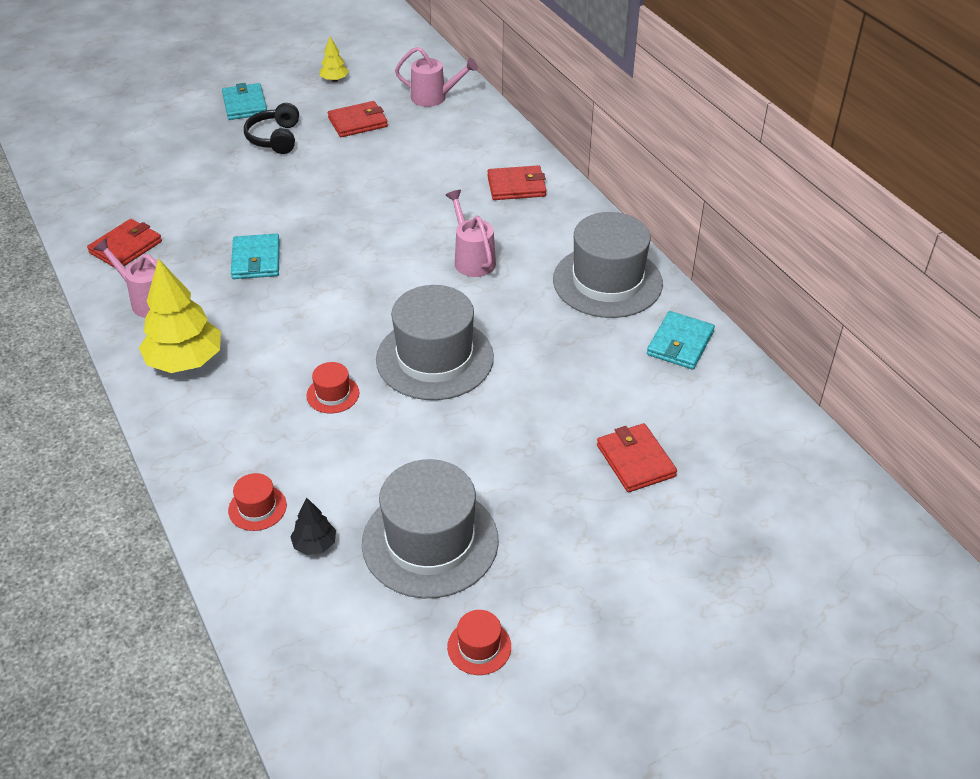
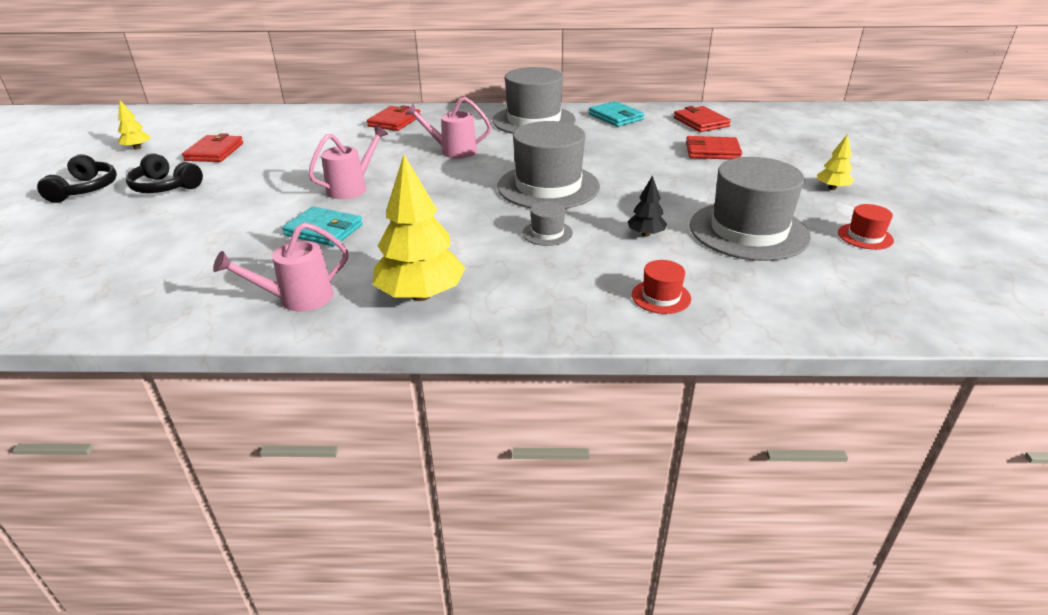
camera: 60 degrees left, 10 degrees down
(126, 247) = (188, 295): red wallet -> red wallet (701, 122)
(245, 104) = (85, 189): turquoise wallet -> black headphones
(314, 544) = (724, 278): black tree -> black tree (645, 234)
(333, 394) = (547, 233): red hat -> grey hat
(434, 98) = (241, 122): pink watering can -> pink watering can (352, 188)
(601, 598) = (832, 188): none -> yellow tree

